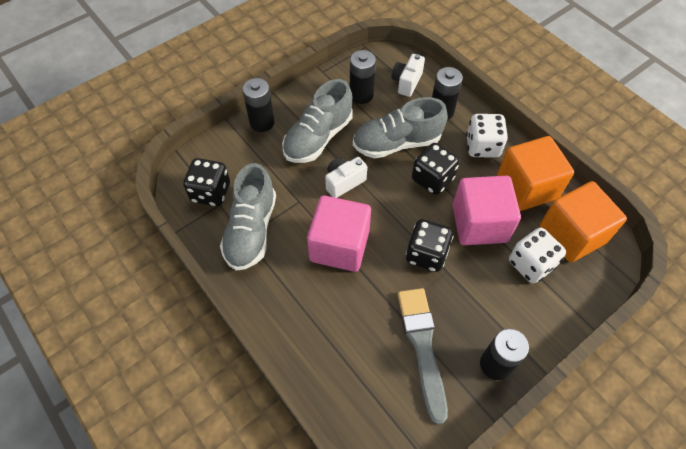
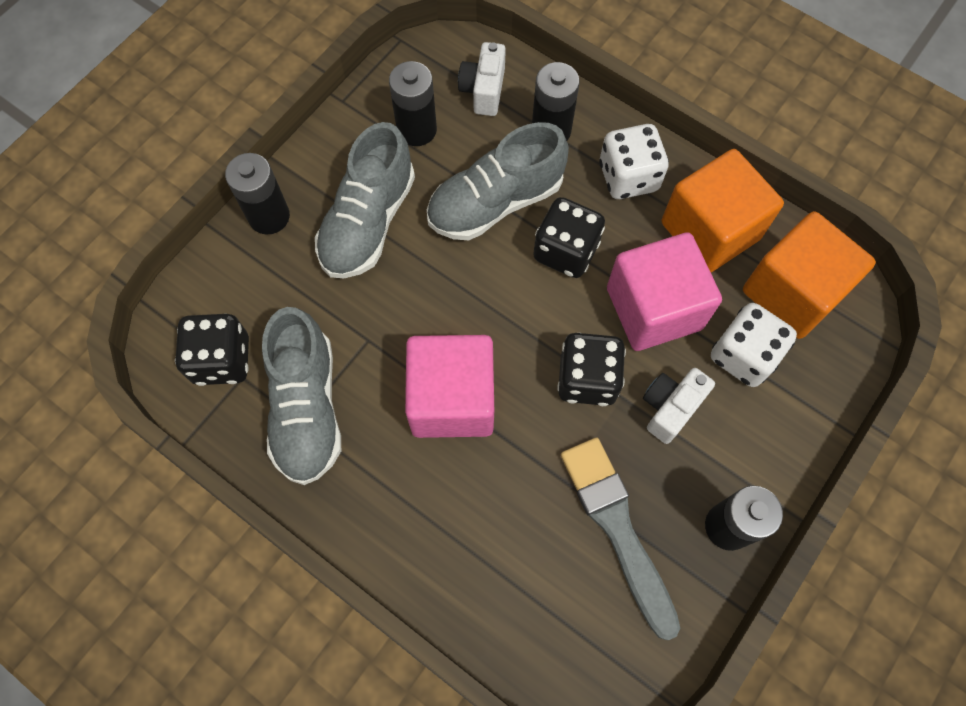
camera: 15 degrees left, 10 degrees up
(344, 182) = (430, 290): white camera -> white camera (670, 408)

